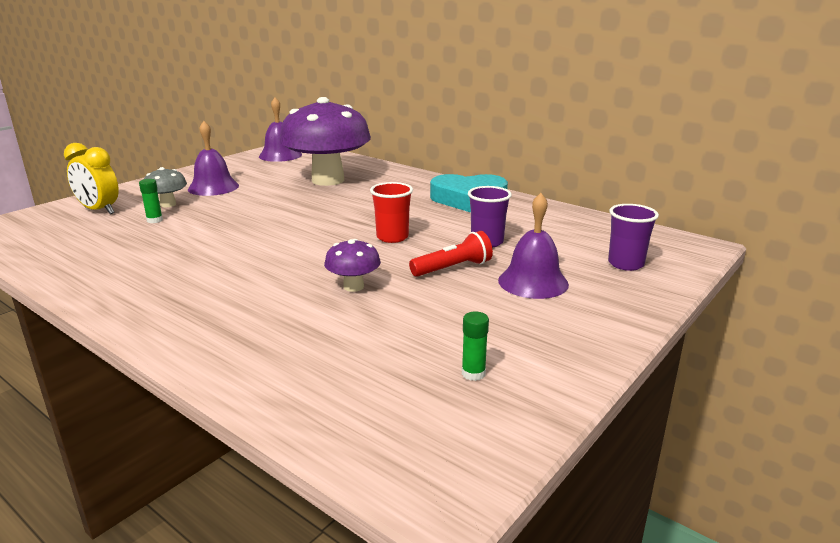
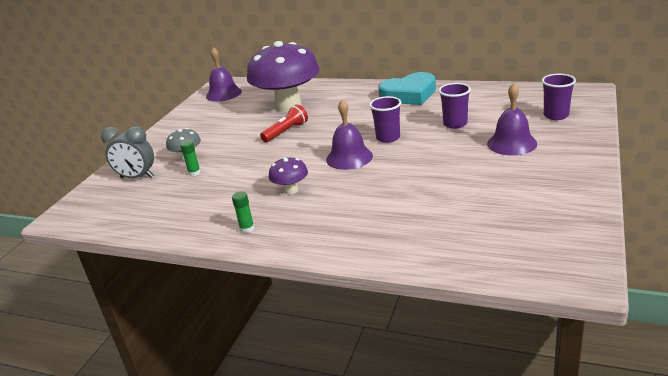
camera: 15 degrees left, 5 degrees up
(99, 210) = (137, 177): yellow clock -> grey clock
(213, 187) = (205, 134): purple bell -> purple bell (349, 157)
(353, 287) = (402, 179): purple mushroom -> purple mushroom (291, 190)
(392, 237) = (388, 138): red cup -> purple cup
(453, 268) = (452, 148): red flashlight -> red flashlight (286, 132)
(473, 373) = (533, 210): green glue stick -> green glue stick (247, 228)

